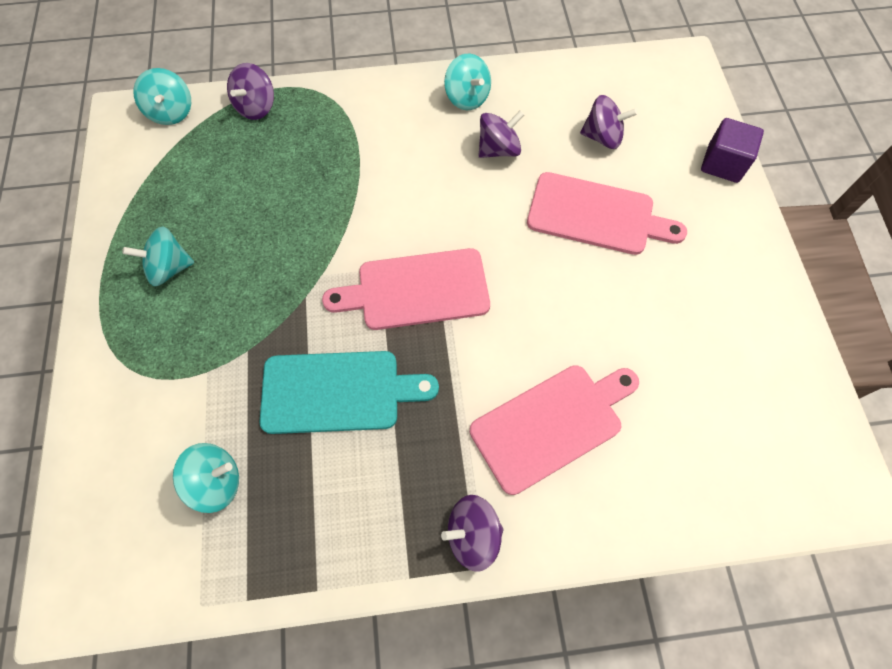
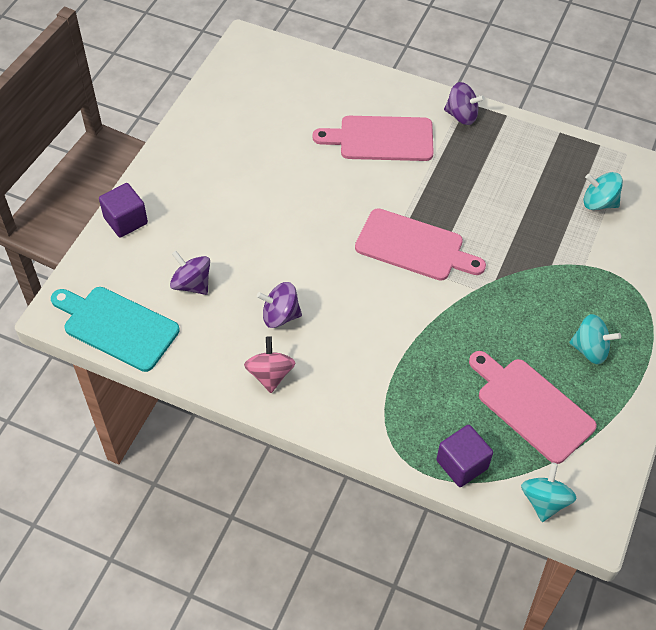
camera: 150 degrees left, 10 degrees down
(256, 107) = (462, 464): purple spinning top -> purple cube
(338, 392) = (501, 213): turquoise cutting board -> turquoise cutting board (117, 326)
(467, 98) = (270, 374): turquoise spinning top -> pink spinning top
(596, 215) = (250, 232): pink cutting board -> pink cutting board (531, 406)

